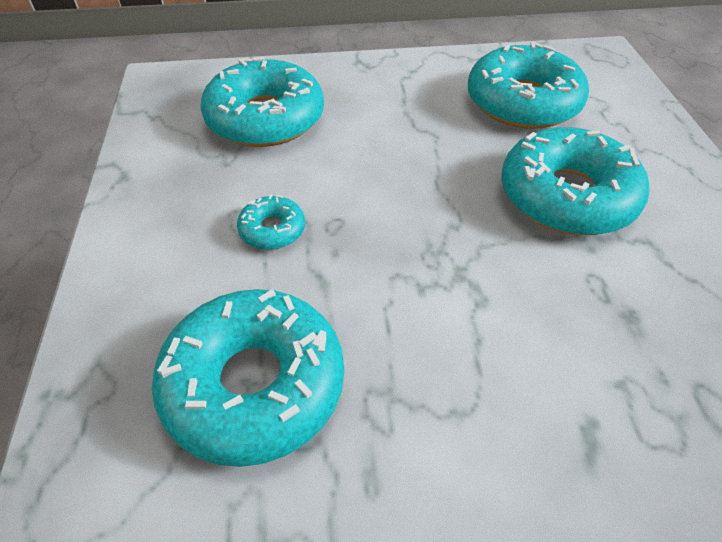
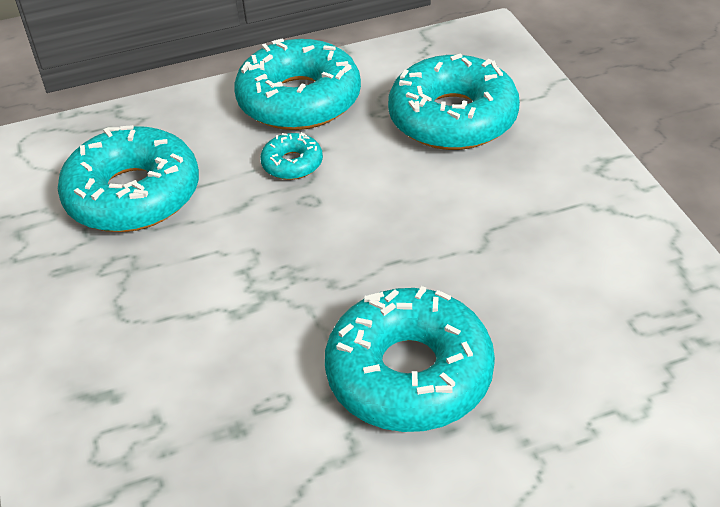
camera: 80 degrees right, 5 degrees down
(522, 102) = (592, 322): turquoise donut -> turquoise donut (299, 100)

